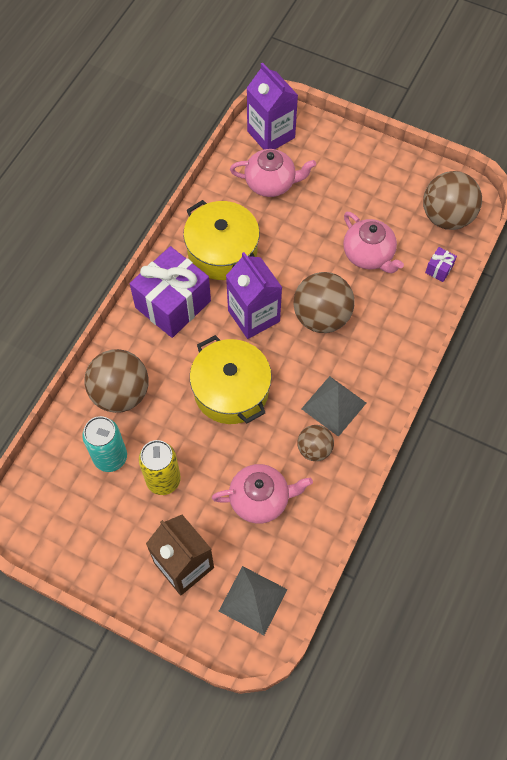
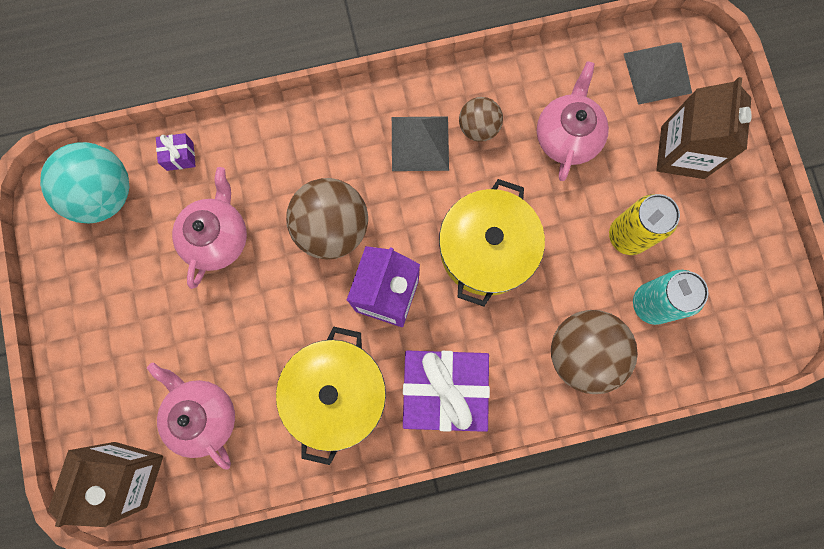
camera: 130 degrees left, 15 degrees up
(260, 499) = (567, 136): pink teapot -> pink teapot turned 60 degrees clockwise
(271, 134) = (130, 474): purple carton -> brown carton
(446, 217) = (103, 194): brown ball -> turquoise ball

